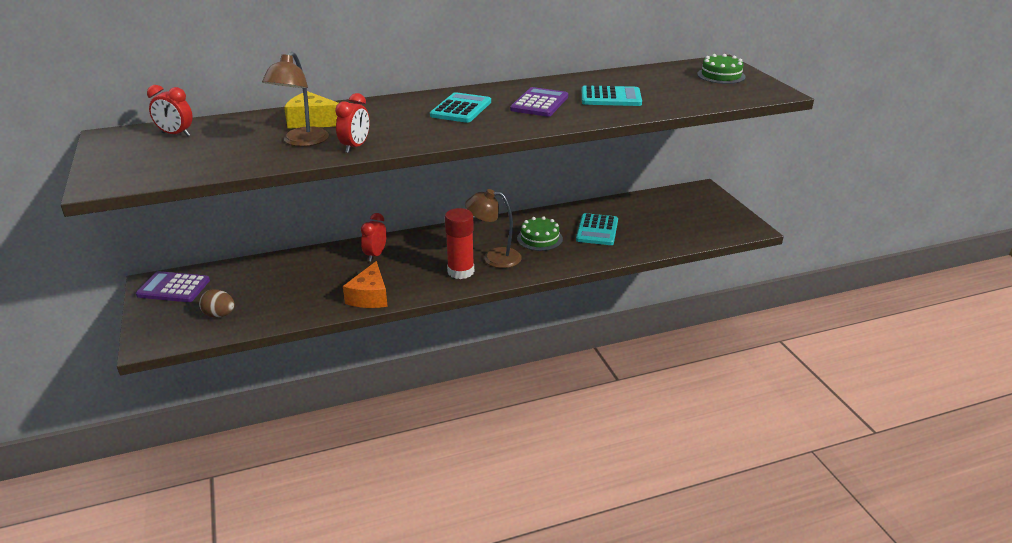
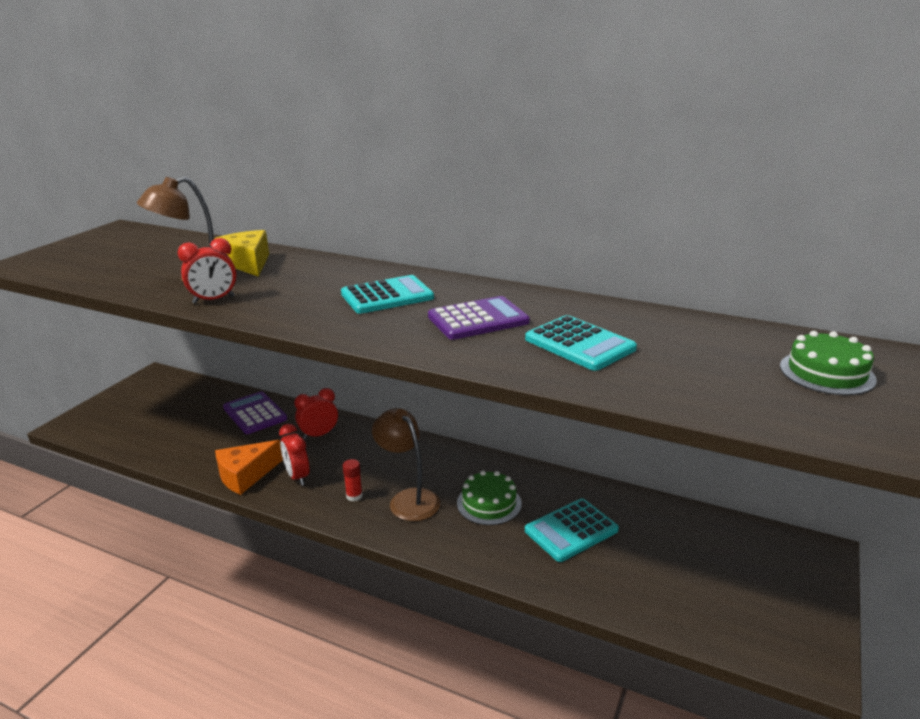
camera: 45 degrees right, 5 degrees down
(173, 288) = (156, 387): purple calculator -> purple calculator (255, 413)
(176, 134) = (149, 241): red clock -> red clock (297, 477)
(219, 315) = (137, 427): brown egg -> none
(461, 271) = (354, 496): red glue stick -> red glue stick, size x0.47

